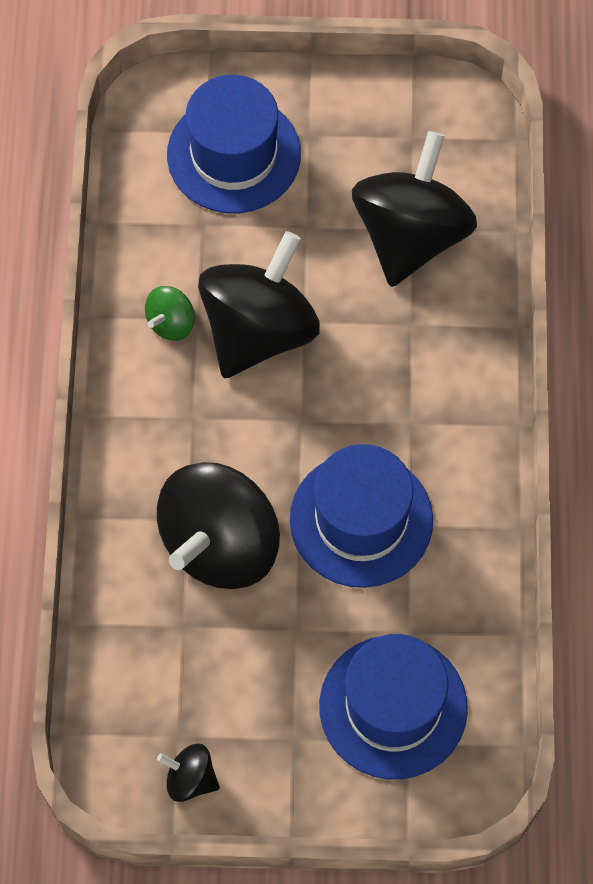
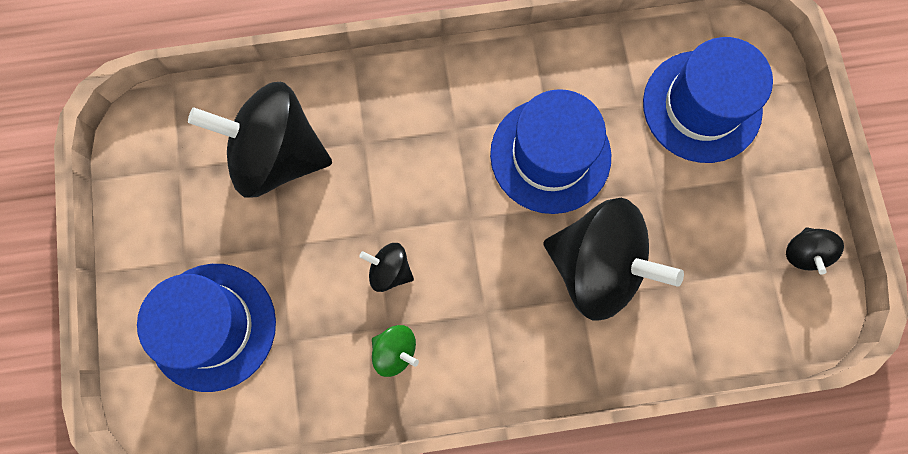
camera: 100 degrees left, 10 degrees up
(259, 330) = (389, 270): black spinning top -> black spinning top, size x0.44

